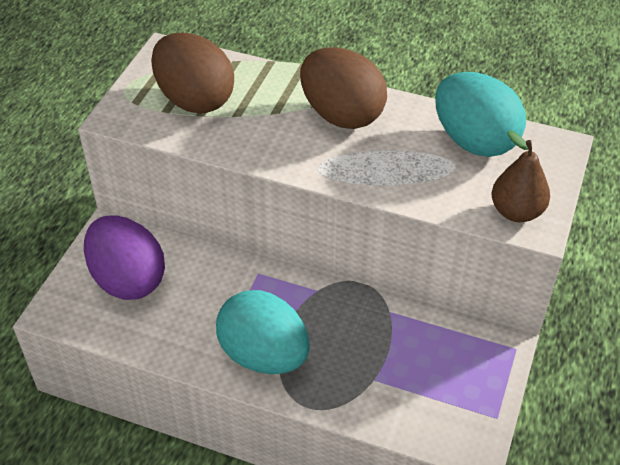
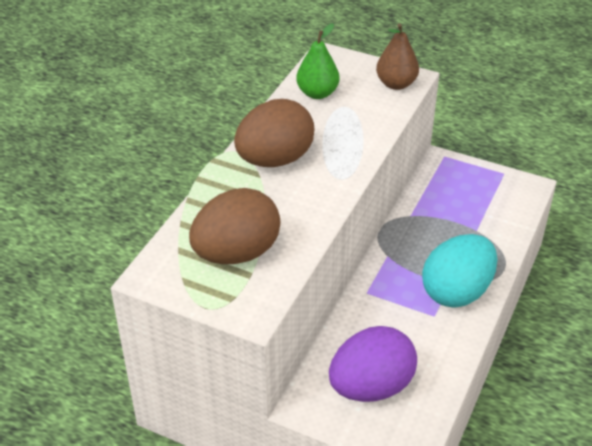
camera: 85 degrees left, 5 degrees down
(474, 141) = (317, 93): turquoise egg -> green pear

